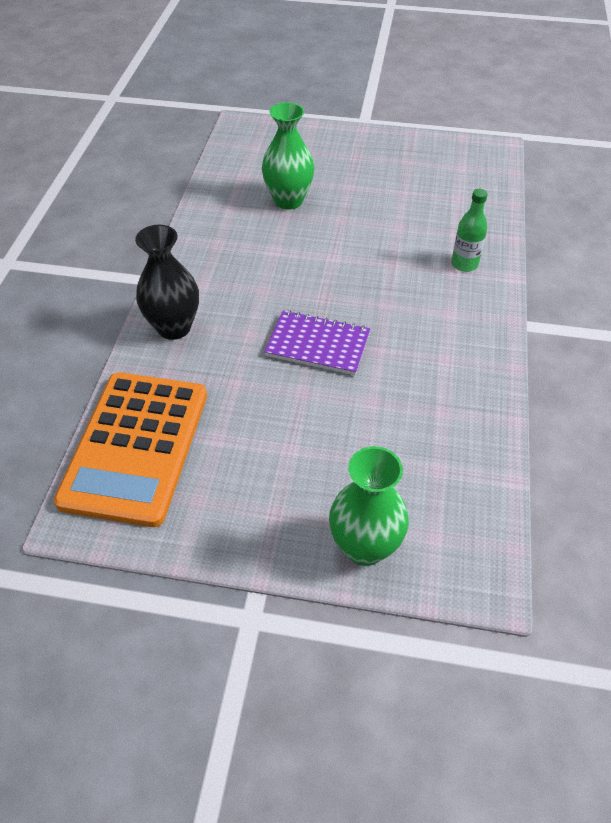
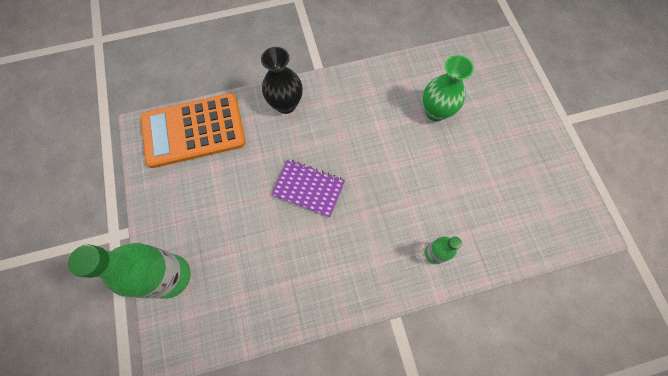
camera: 65 degrees right, 20 degrees up
(318, 345) = (308, 188): purple notebook -> purple notebook turned 60 degrees counterclockwise
(365, 547) = (170, 276): green vase -> green bottle

